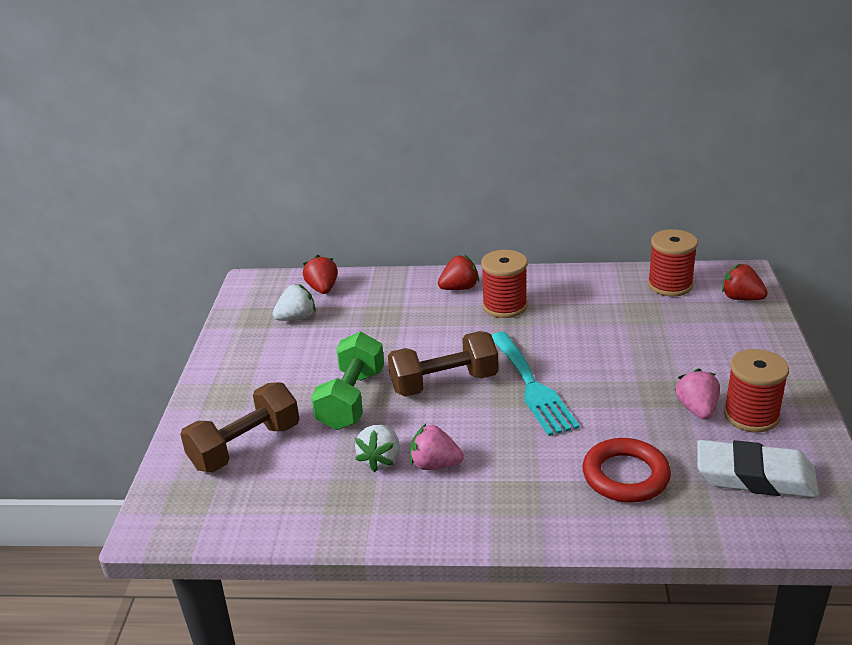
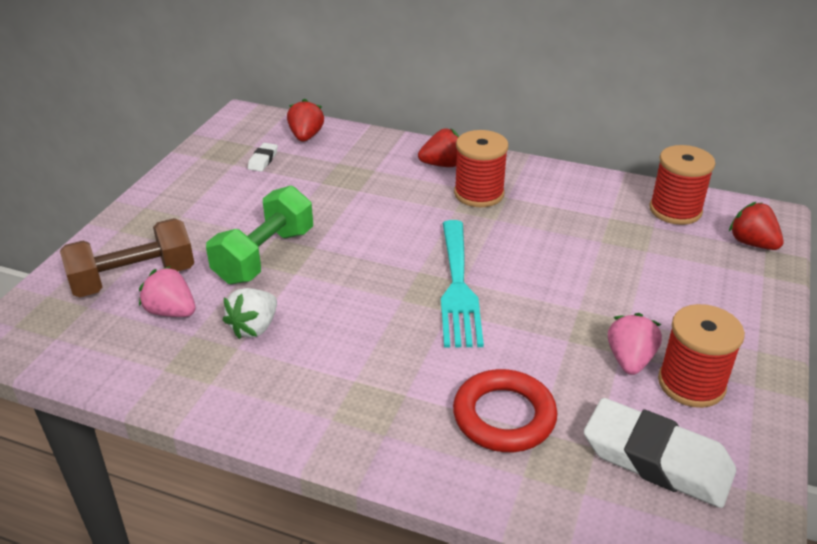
camera: 15 degrees right, 5 degrees up
(296, 318) = (263, 160): white strawberry -> white eraser
(435, 465) = (305, 348): pink strawberry -> pink strawberry (171, 312)
(444, 383) = (367, 261): brown dumbbell -> none

